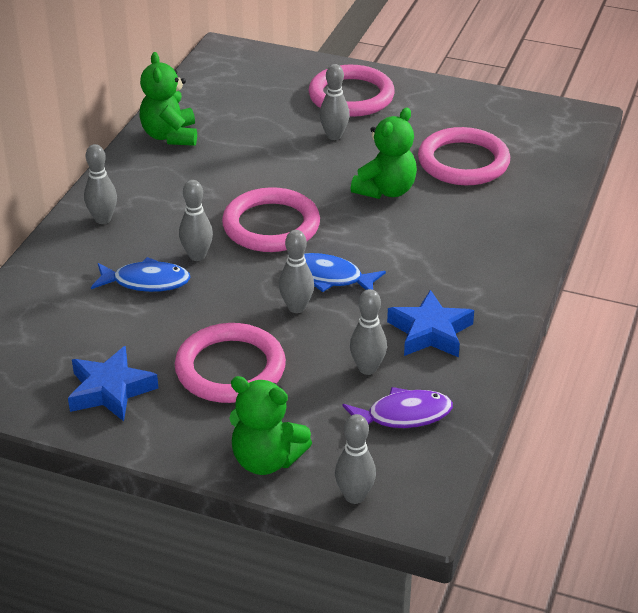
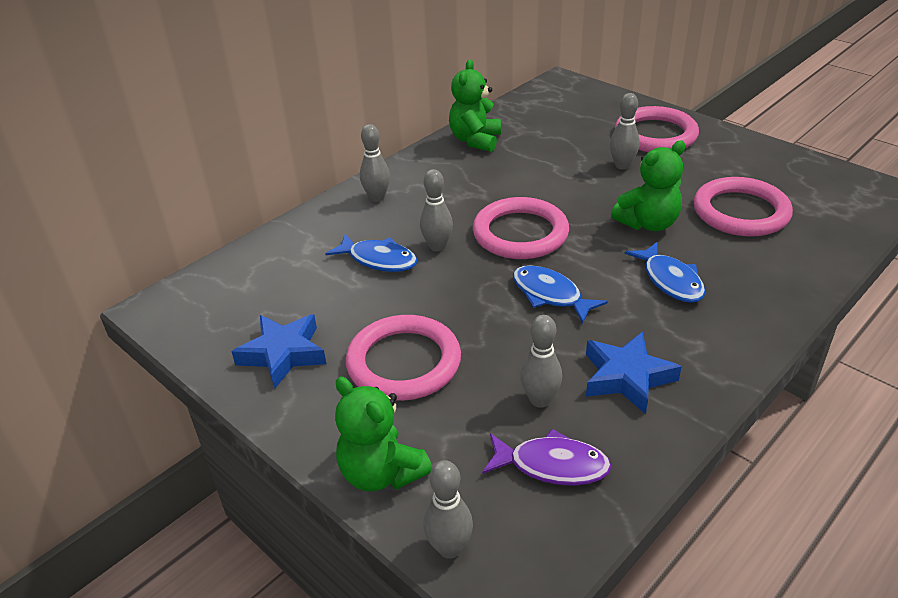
camera: 25 degrees right, 0 degrees up
(296, 307) = (501, 317): grey bowling pin -> none
(429, 240) = (670, 280): none -> blue fish

